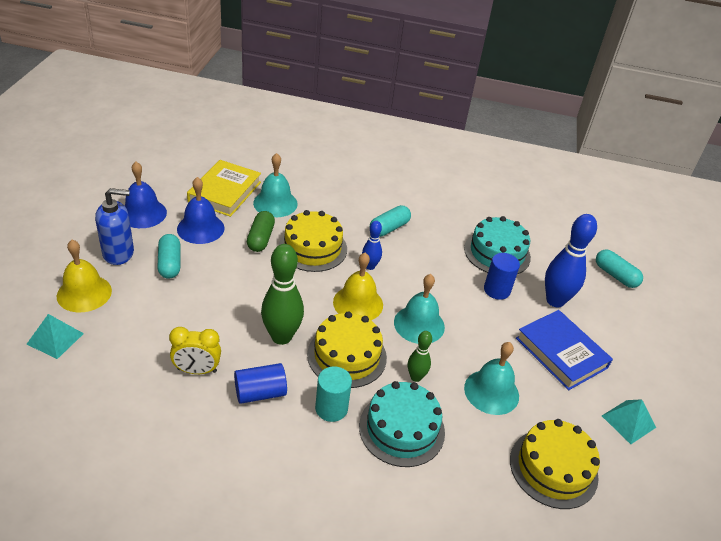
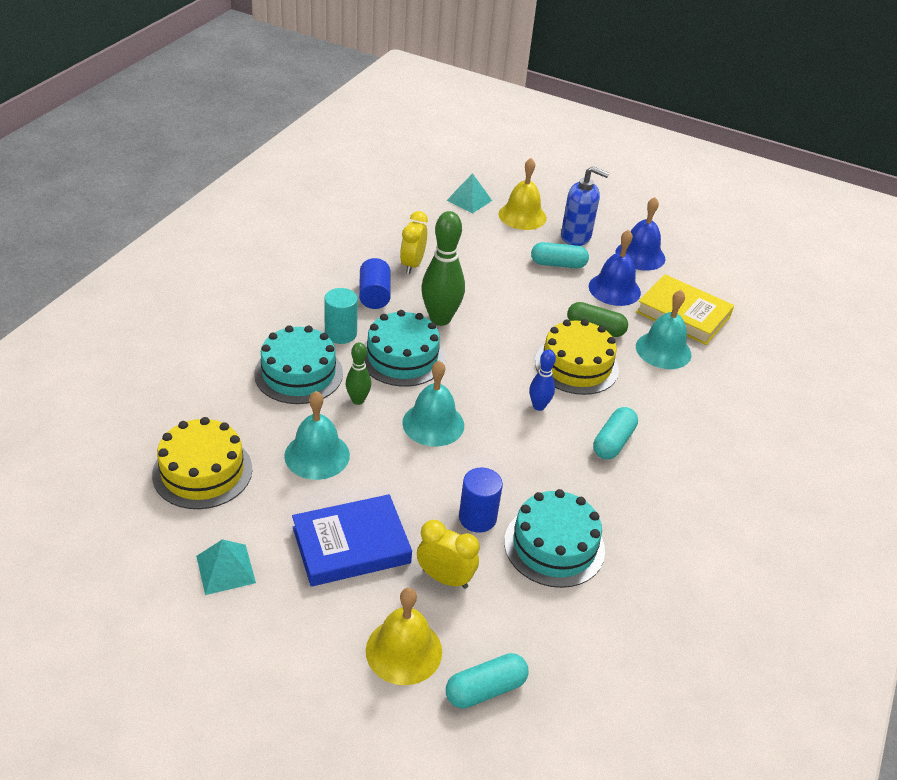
camera: 105 degrees right, 0 degrees up
(119, 253) = (576, 237): blue soap dispenser -> blue soap dispenser turned 75 degrees counterclockwise
(347, 356) = (402, 357): yellow cake -> turquoise cake
(358, 303) = (477, 382): yellow bell -> yellow bell (404, 651)
(389, 228) = (613, 442): turquoise capsule -> turquoise capsule turned 60 degrees clockwise
(555, 301) = (445, 578): blue bowling pin -> yellow clock

